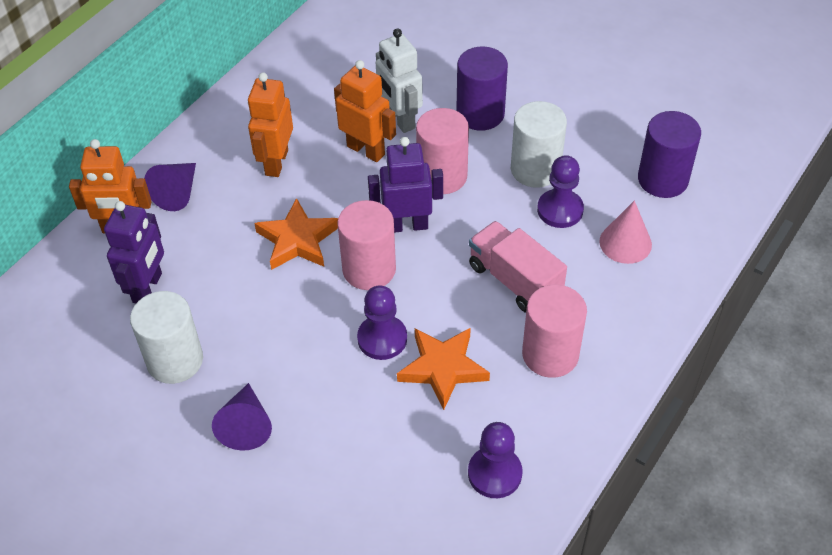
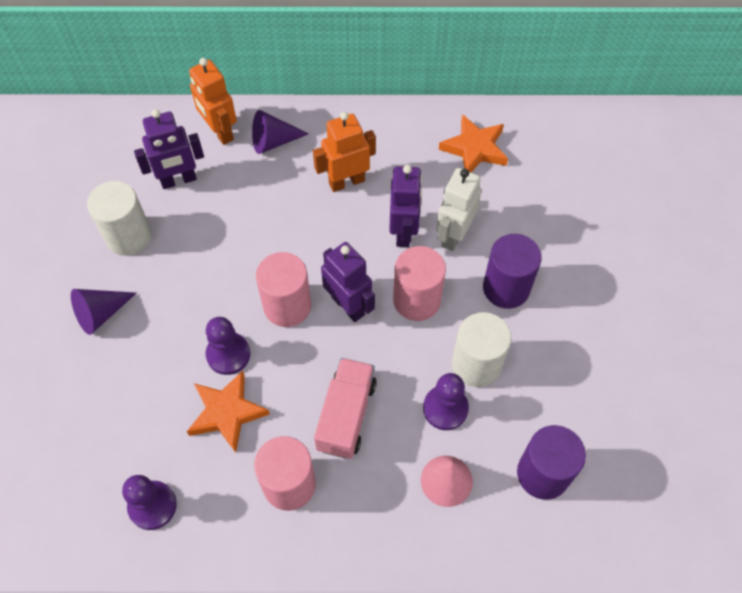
camera: 55 degrees right, 10 degrees up
(298, 240) = (283, 242): orange star -> orange star (475, 149)
(366, 150) = (403, 232): orange robot -> purple robot

